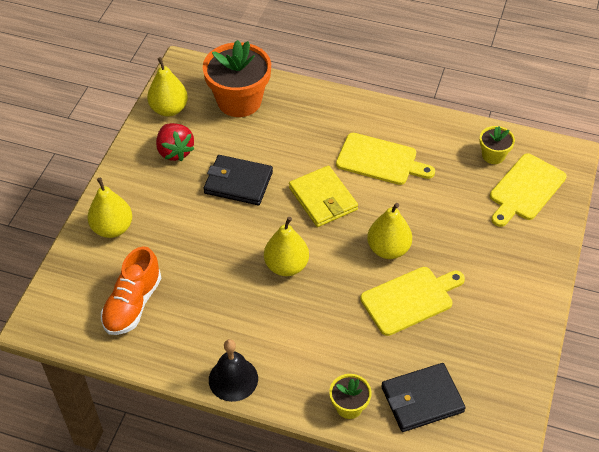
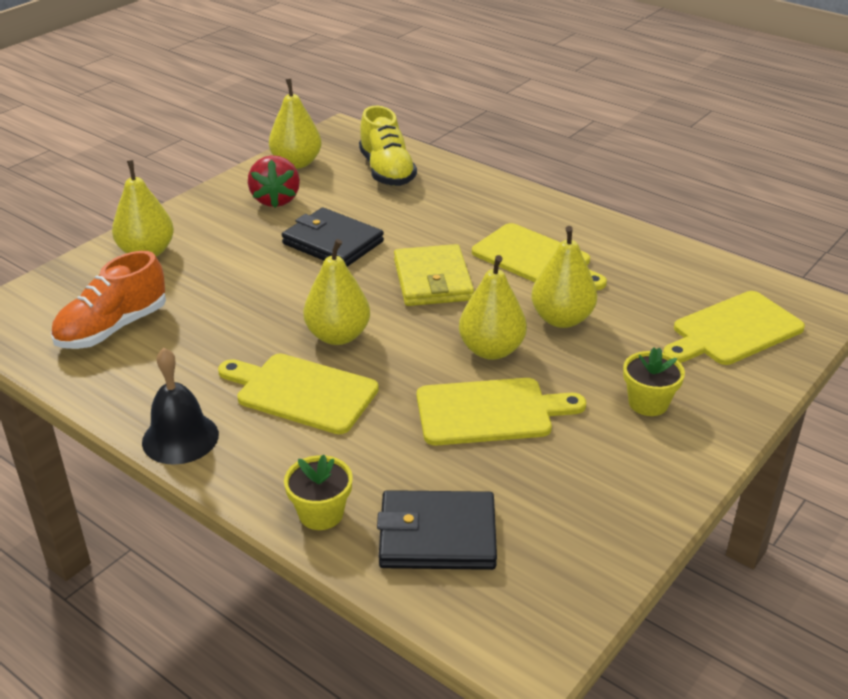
camera: 20 degrees right, 15 degrees down
(239, 101) = (386, 171): orange flower pot -> yellow shoe
(288, 319) = (302, 392): none -> yellow cutting board
(419, 210) = (561, 319): none -> yellow pear
(493, 155) = (702, 285): yellow flower pot -> yellow flower pot (648, 403)

